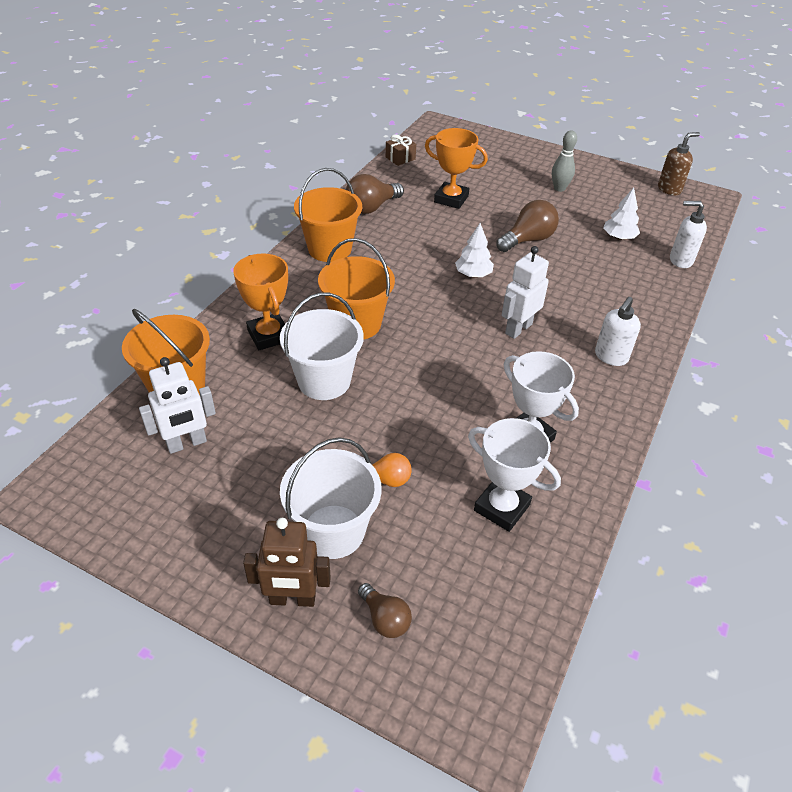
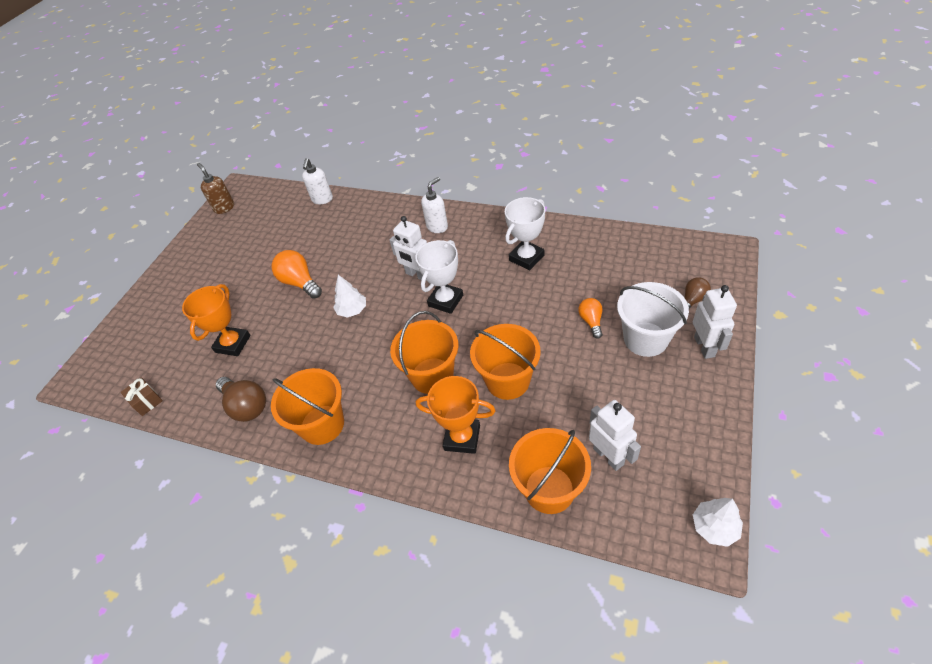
camera: 90 degrees left, 5 degrees up
(269, 335) = (462, 438): orange trophy -> orange trophy turned 45 degrees clockwise
(292, 599) = (704, 346): brown robot -> white robot
(324, 381) = (507, 381): white bucket -> orange bucket
(502, 507) = (588, 262): white trophy -> white trophy (445, 301)
(527, 240) = (300, 282): brown light bulb -> orange light bulb
(559, 188) = (218, 271): grey bowling pin -> none
(610, 357) = (437, 226): white soap dispenser -> white soap dispenser turned 75 degrees counterclockwise
(619, 237) = (294, 231): white tree -> white tree (714, 527)

